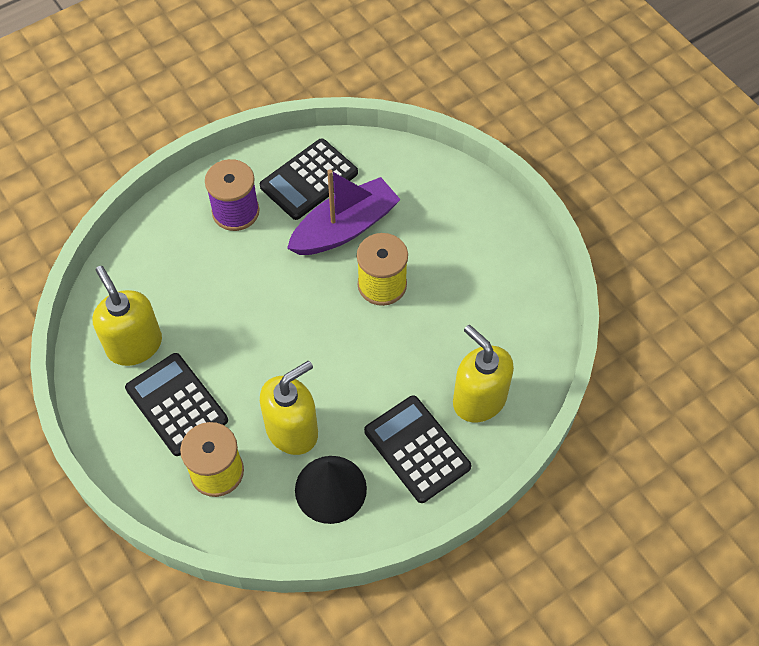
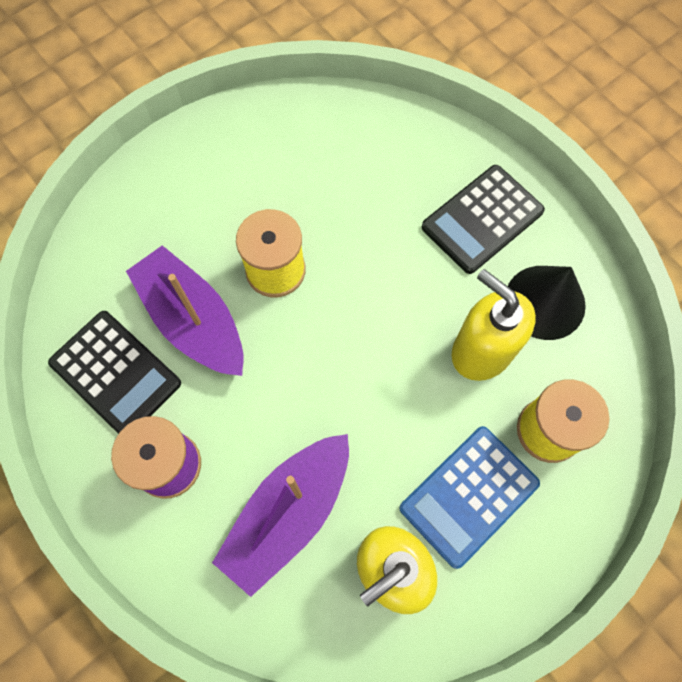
camera: 95 degrees left, 10 degrees up
(177, 404) = (468, 495): black calculator -> blue calculator
(187, 283) = (288, 513): none -> purple boat
(479, 400) = (414, 163): yellow soap dispenser -> none

